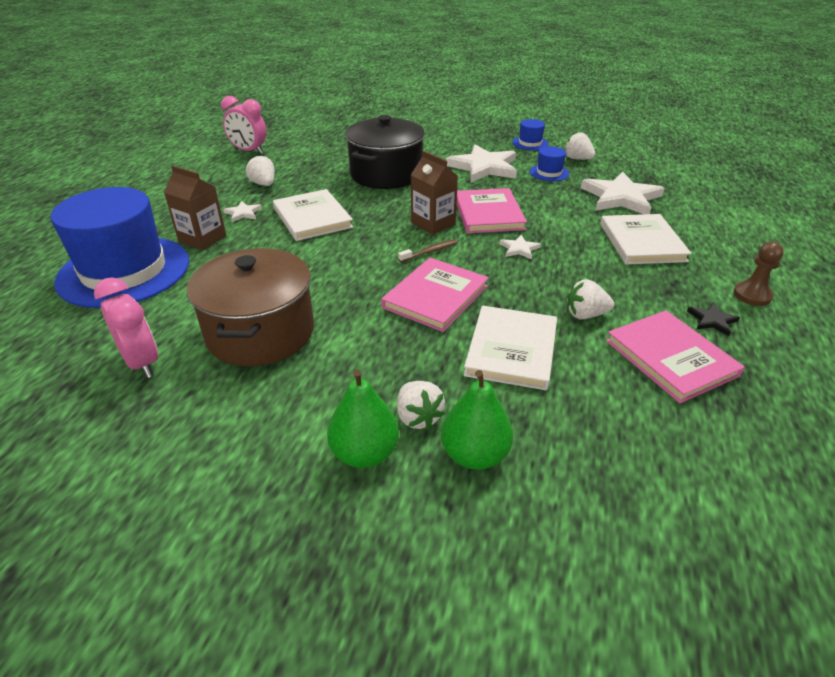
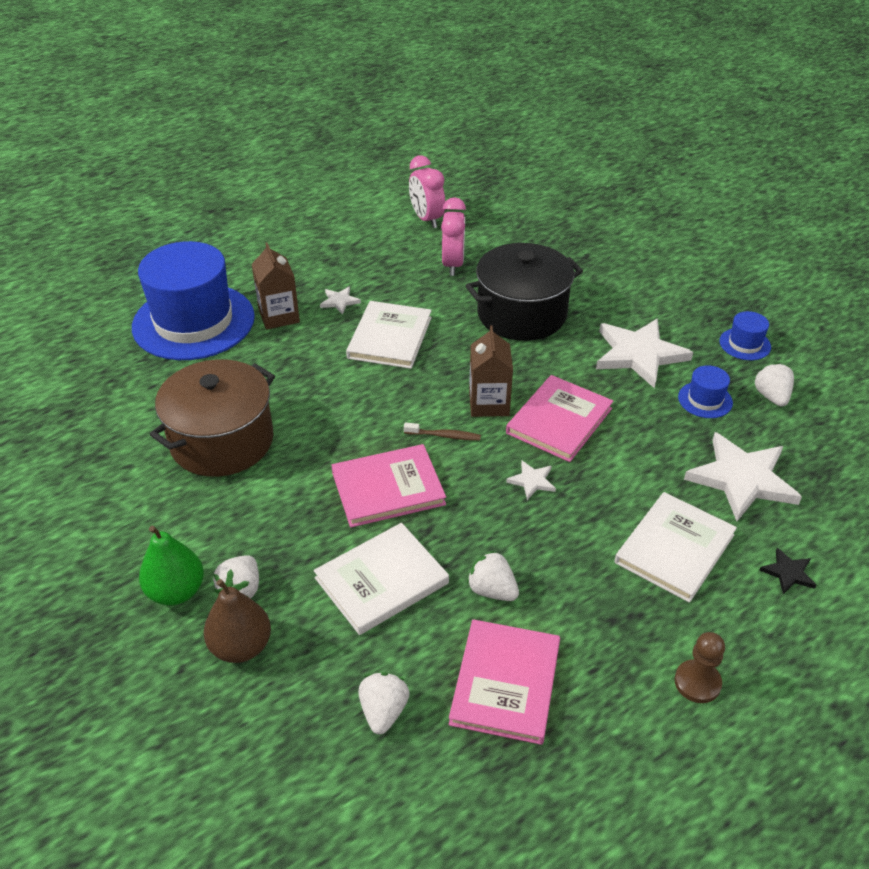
camera: 40 degrees right, 5 degrees up
(142, 363) = (125, 420): pink clock -> pink clock (453, 265)
(263, 184) = (394, 272): white strawberry -> white strawberry (383, 711)
(475, 455) = (241, 646): green pear -> brown pear
(712, 320) = (606, 678): black star -> black star (788, 573)

